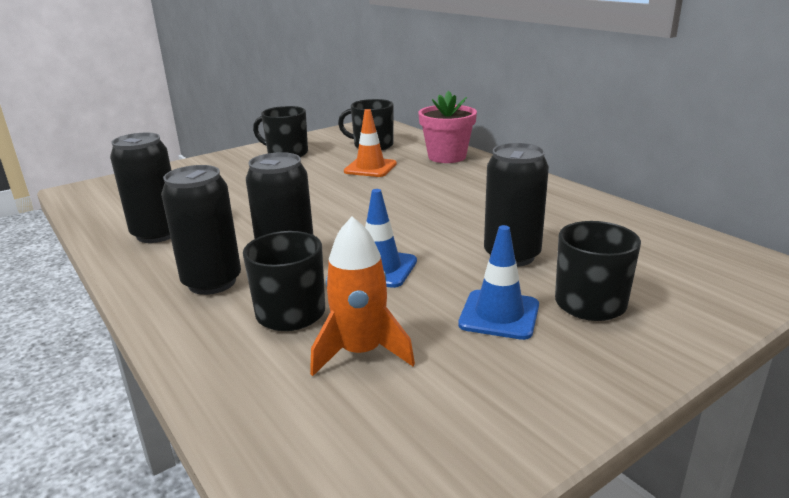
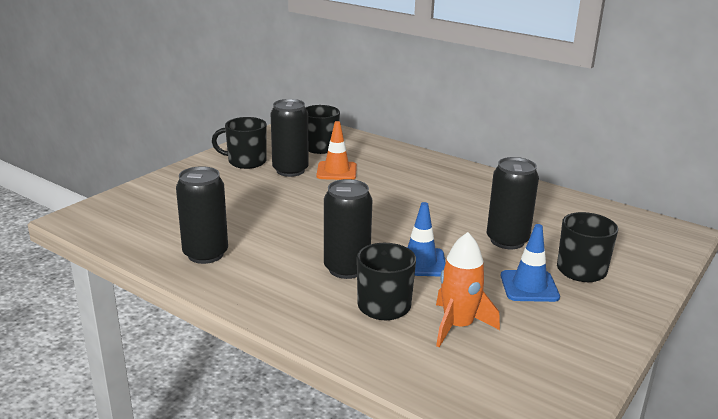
camera: 20 degrees left, 0 degrees up
(212, 282) = (298, 290): black can -> black can (290, 170)
(447, 157) = (393, 155): pink flower pot -> none

